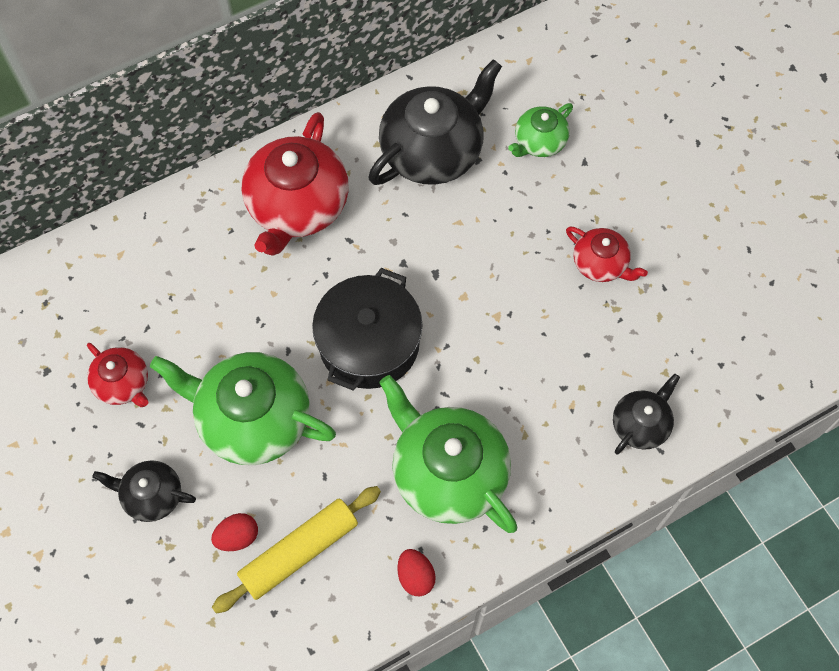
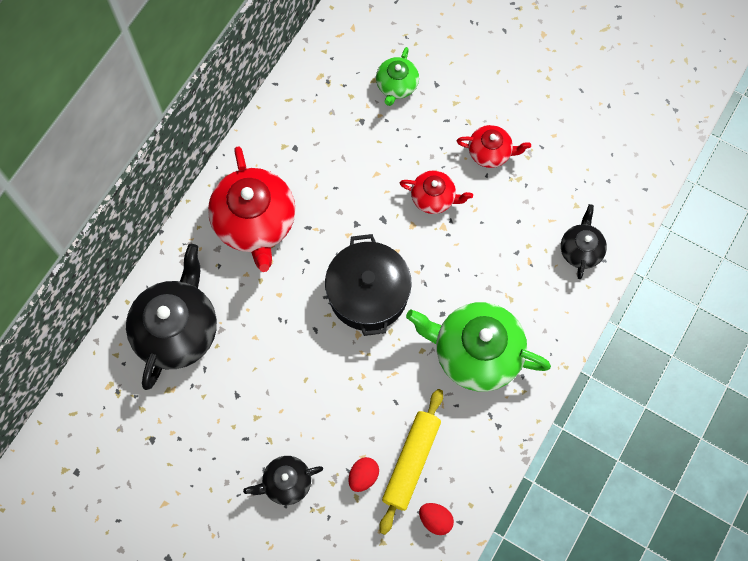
camera: 30 degrees left, 5 degrees up
(123, 383) = (214, 417): red teapot -> red teapot (434, 197)
(252, 418) = (321, 390): green teapot -> none
(415, 576) = (497, 434): red egg -> red egg (435, 520)
(433, 150) = (326, 130): black teapot -> black teapot (177, 329)

